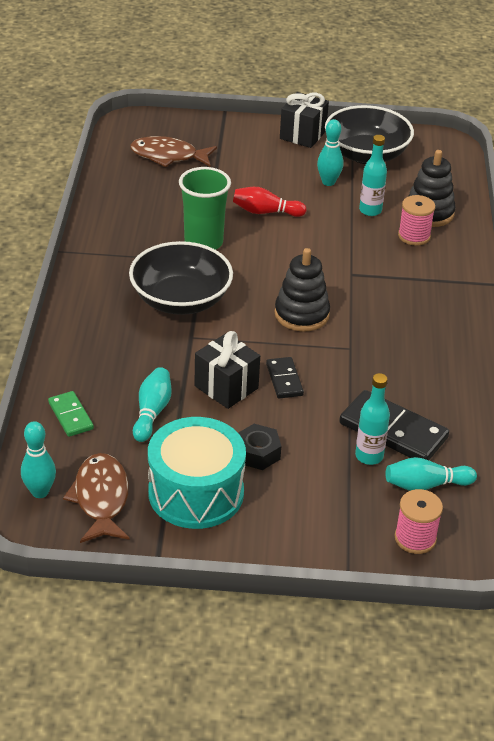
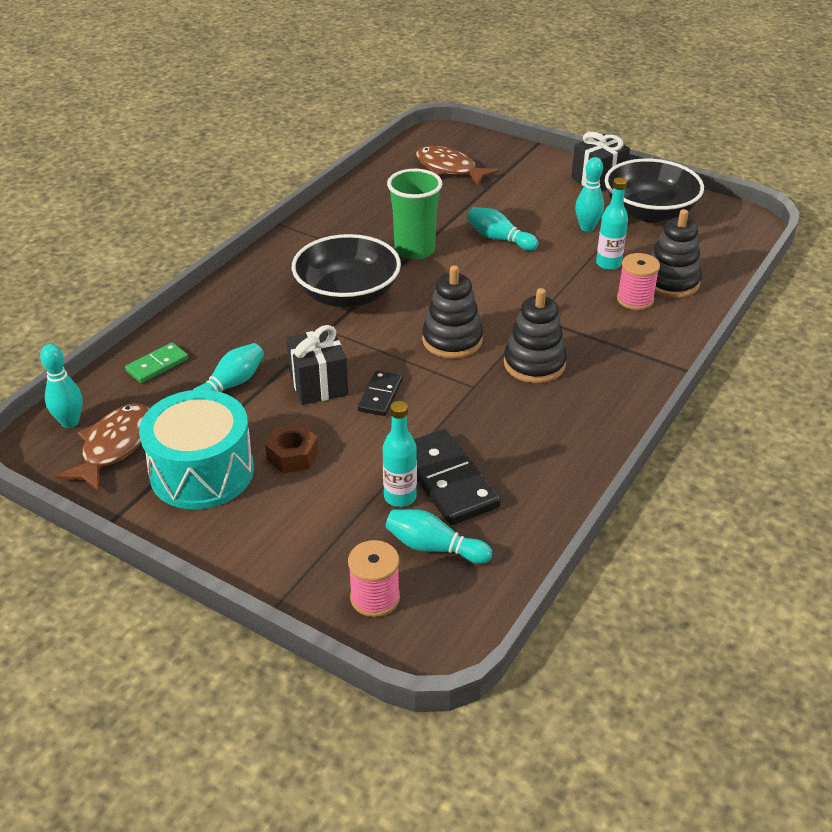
camera: 30 degrees right, 0 degrees up
(71, 416) = (157, 365): green domino -> green domino turned 45 degrees clockwise
(257, 453) = (292, 455): black nut -> brown nut
(265, 212) = (499, 239): red bowling pin -> turquoise bowling pin
(381, 314) = (534, 364): none -> black stacking toy

